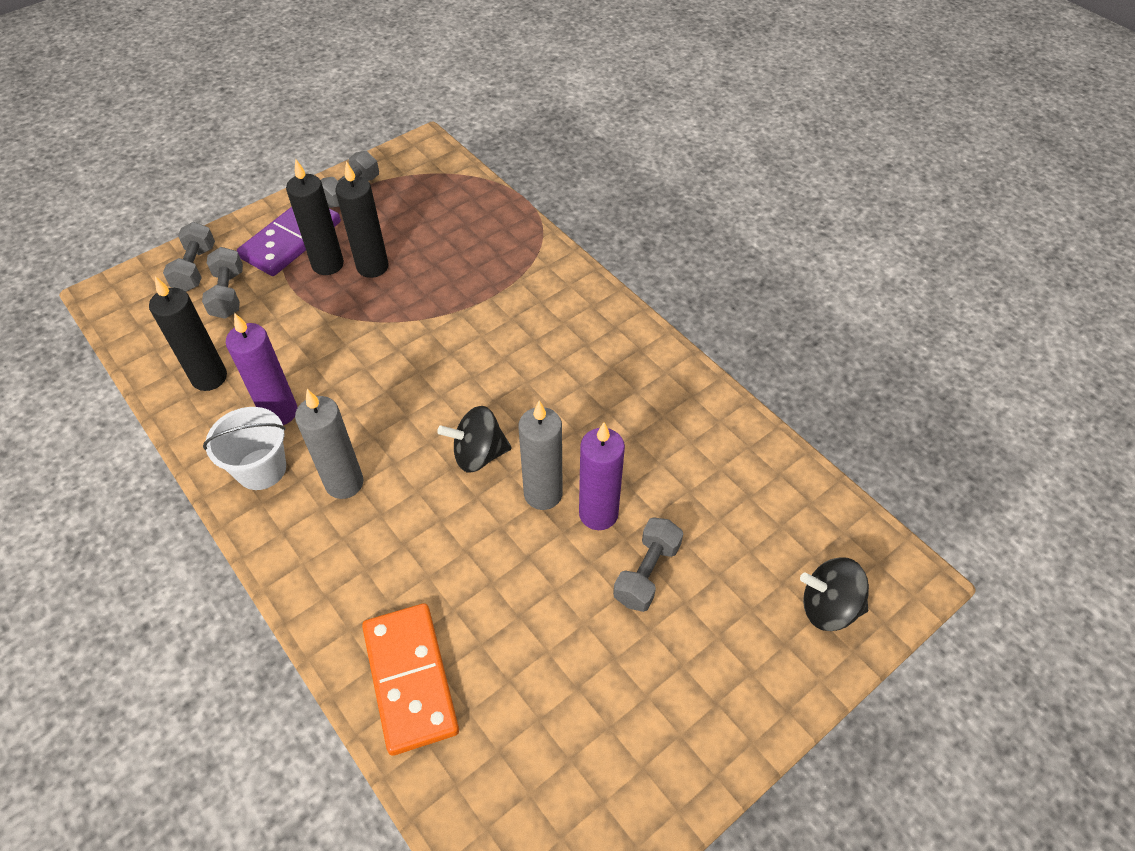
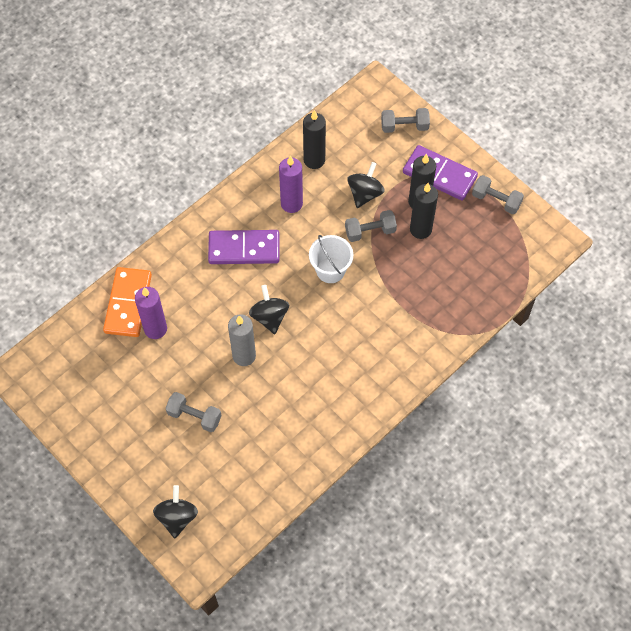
camera: 85 degrees right, 10 degrees up
(228, 294) = (384, 151): grey dumbbell -> grey dumbbell (370, 231)
(261, 469) = (250, 204): white bucket -> white bucket (330, 270)
(293, 321) = (365, 193): none -> black spinning top
(344, 483) = (244, 249): grey candle -> purple domino
(410, 679) = (128, 303): orange domino -> orange domino turned 60 degrees counterclockwise
(598, 514) = (232, 388): purple candle -> purple candle (155, 329)

